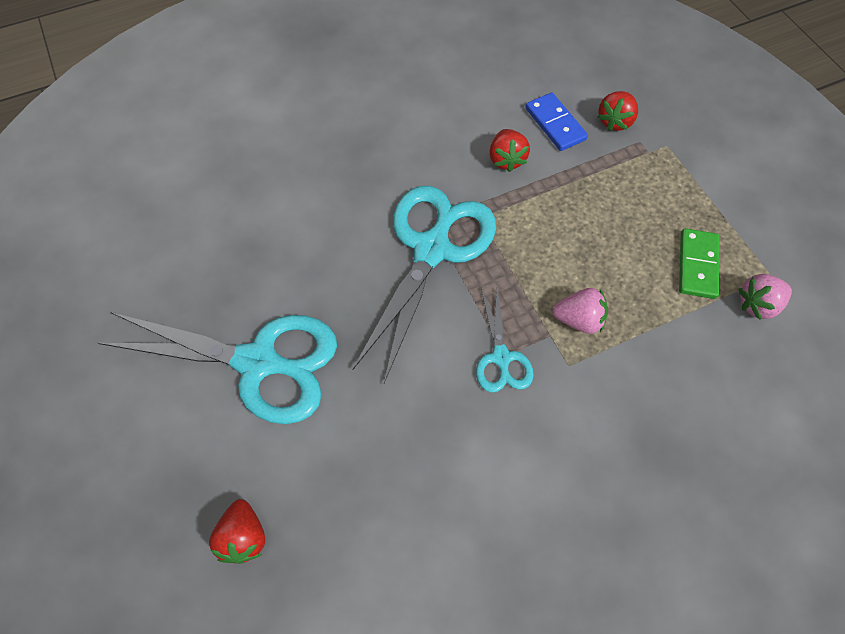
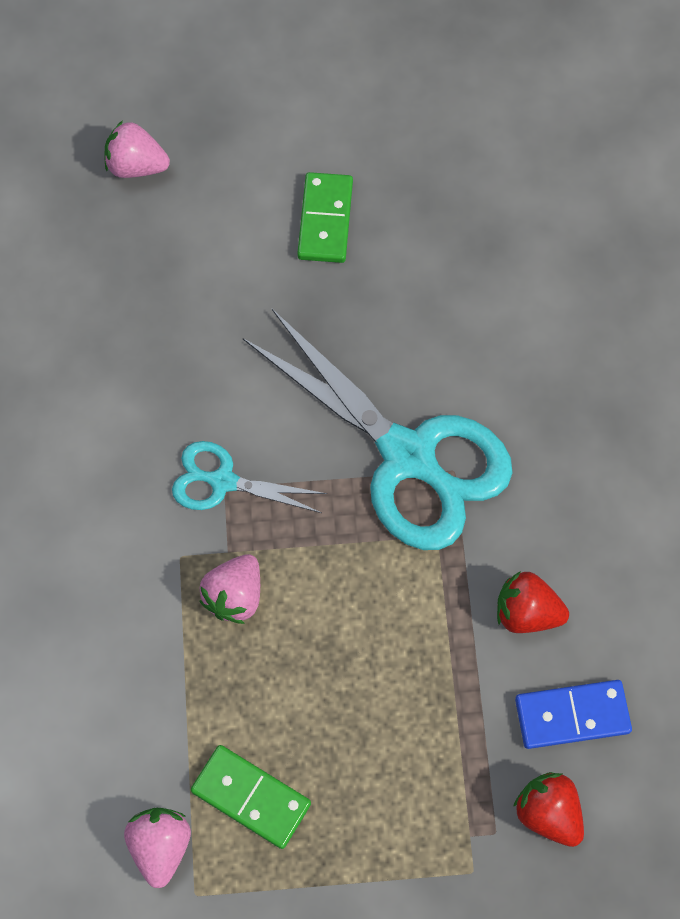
camera: 110 degrees right, 5 degrees up
(244, 537) = (136, 166): red strawberry -> pink strawberry
(258, 362) = (325, 220): turquoise scissors -> green domino

